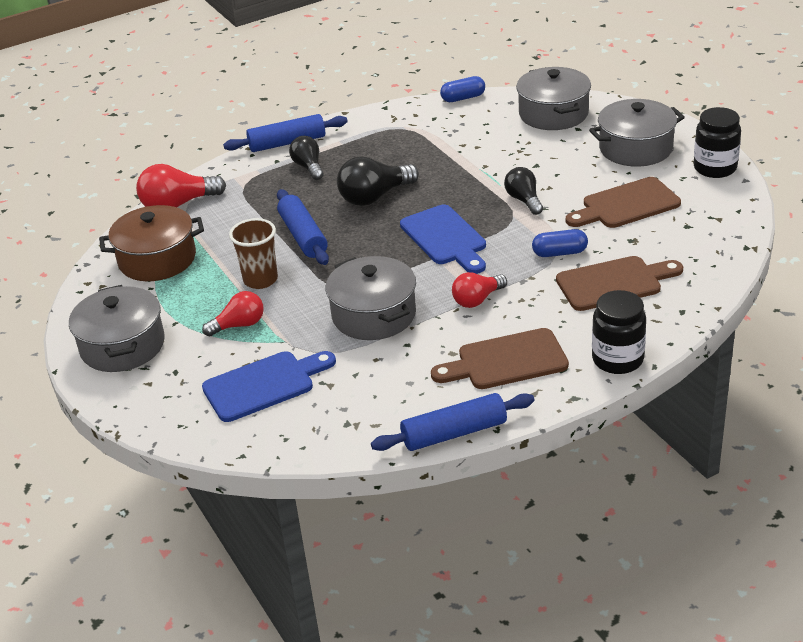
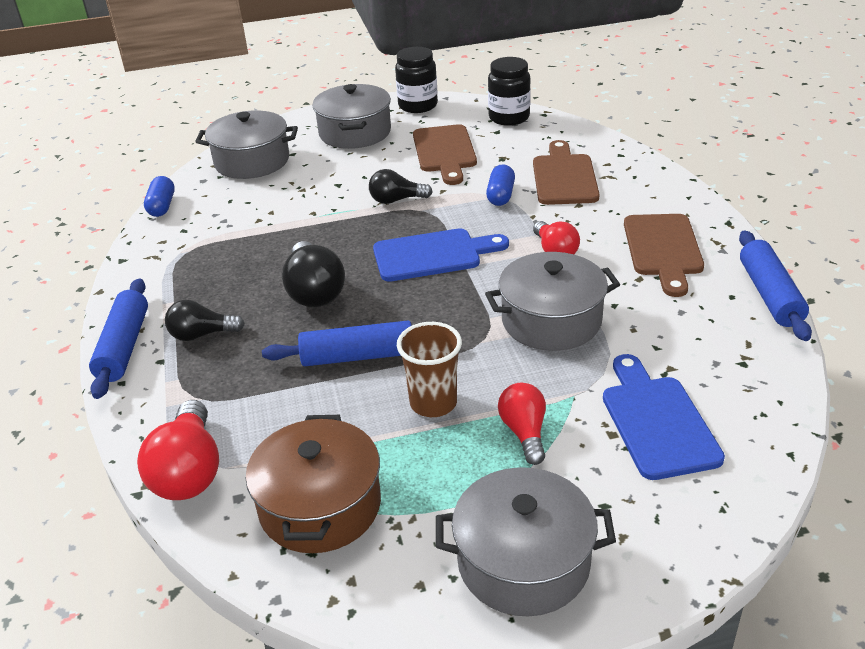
camera: 75 degrees left, 0 degrees up
(617, 359) = (679, 193): black jar -> black jar (509, 117)

